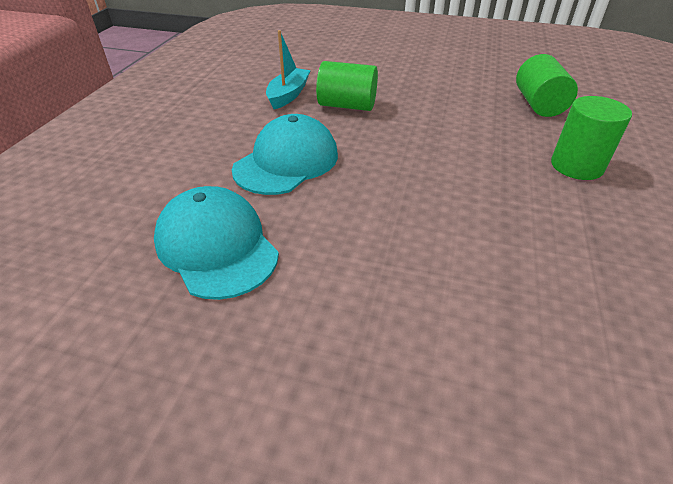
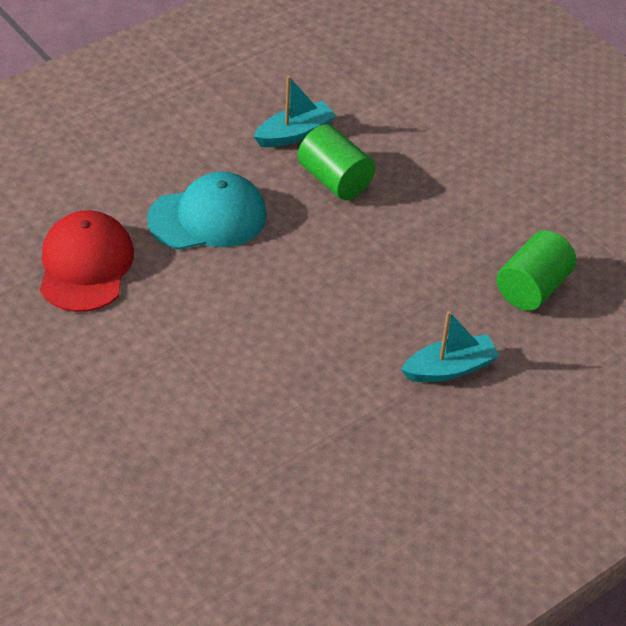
camera: 35 degrees right, 5 degrees up
(216, 246) = (85, 265): turquoise cap -> red cap
(576, 166) = (450, 368): green cylinder -> turquoise boat

